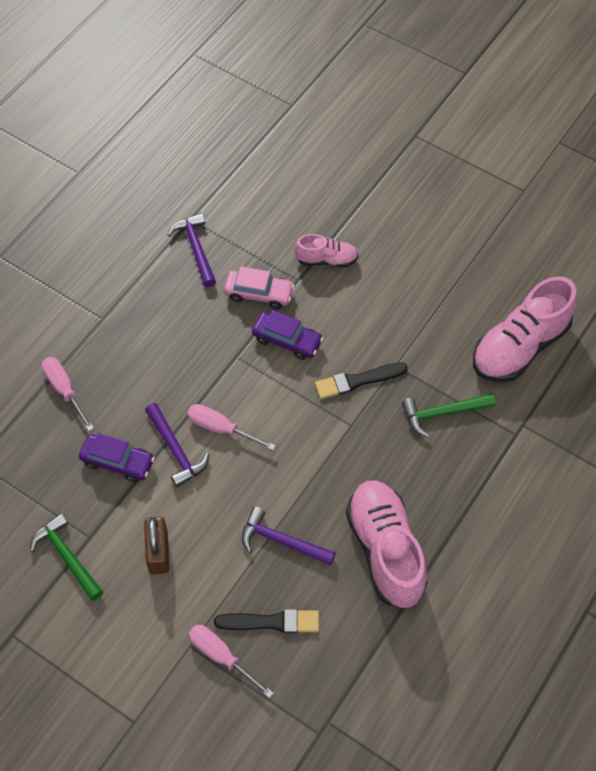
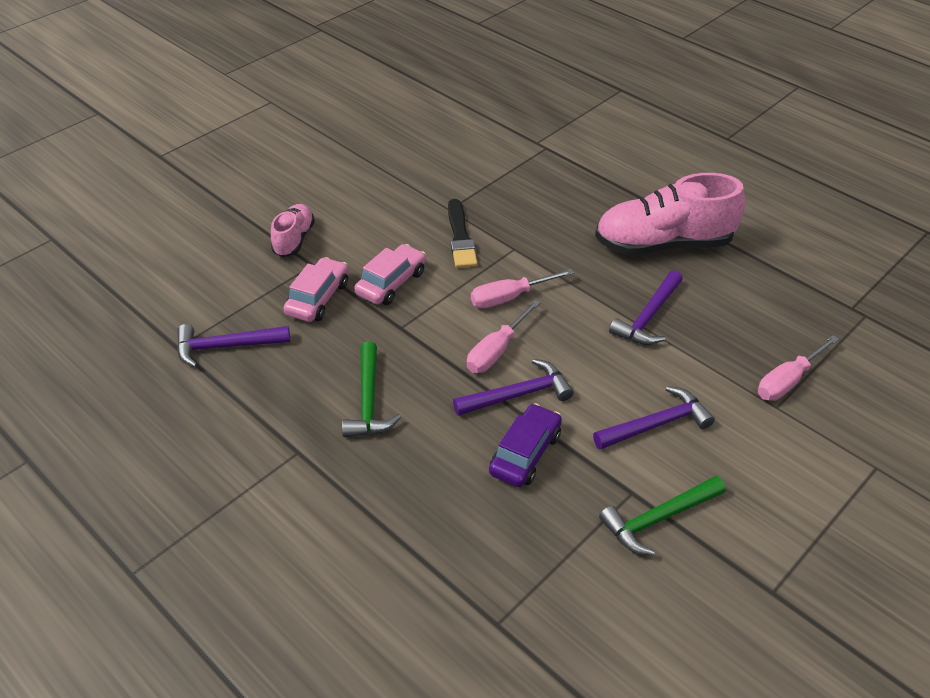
camera: 80 degrees left, 15 degrees down
(64, 390) = (401, 504): pink screwdriver -> pink screwdriver (509, 298)
(158, 552) = (656, 424): brown padlock -> purple hammer
(271, 622) = (744, 336): black brush -> none
(287, 340) = (391, 283): purple car -> pink car
(442, 413) = (513, 187): green hammer -> green hammer (369, 401)
(520, 347) = (451, 131): pink shoe -> none

